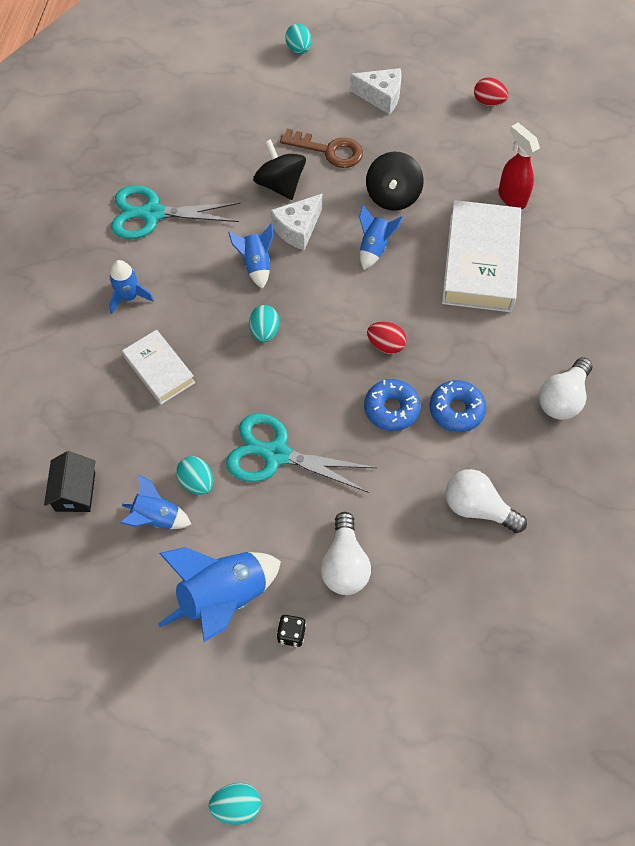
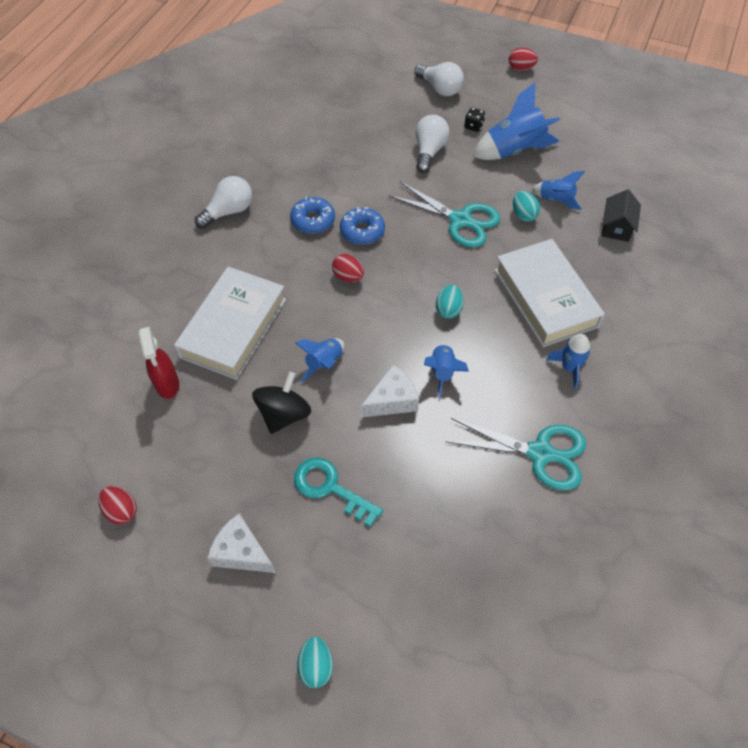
camera: 165 degrees left, 5 degrees down
(159, 370) = (545, 298): white book -> white book, size x1.75
(237, 805) = (521, 68): turquoise egg -> red egg
(280, 185) = (396, 456): black spinning top -> none
(329, 150) = (330, 488): brown key -> turquoise key
(477, 508) = (327, 162): white light bulb -> white light bulb (440, 89)

